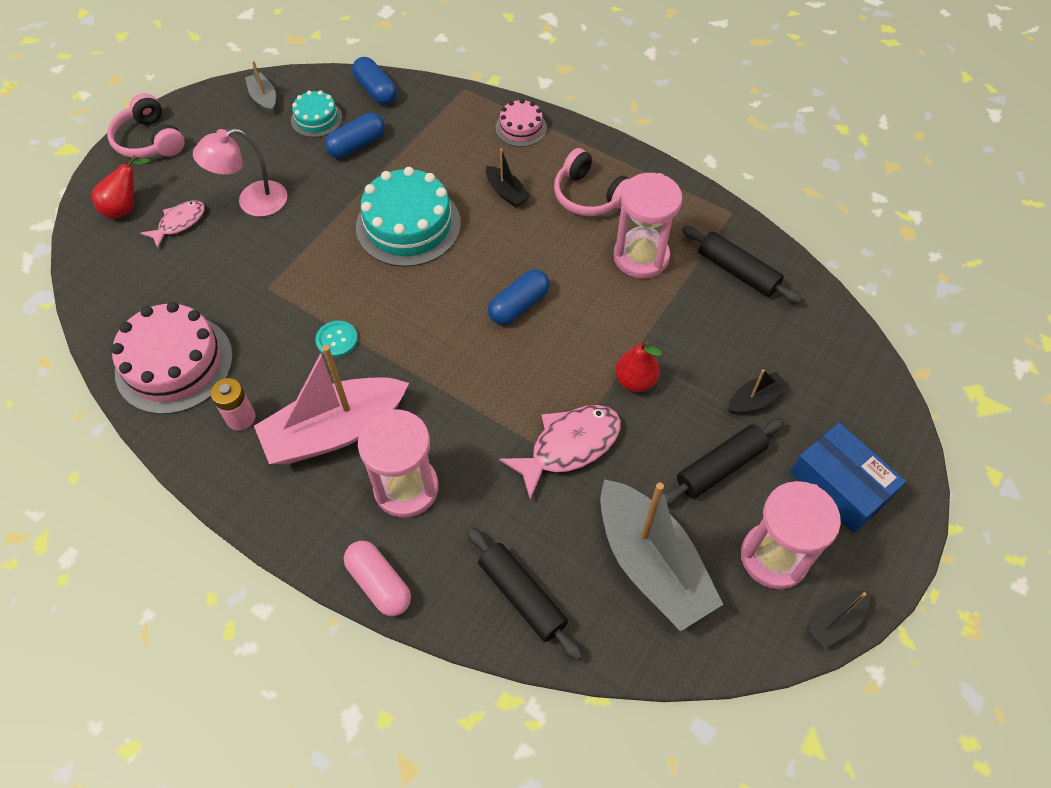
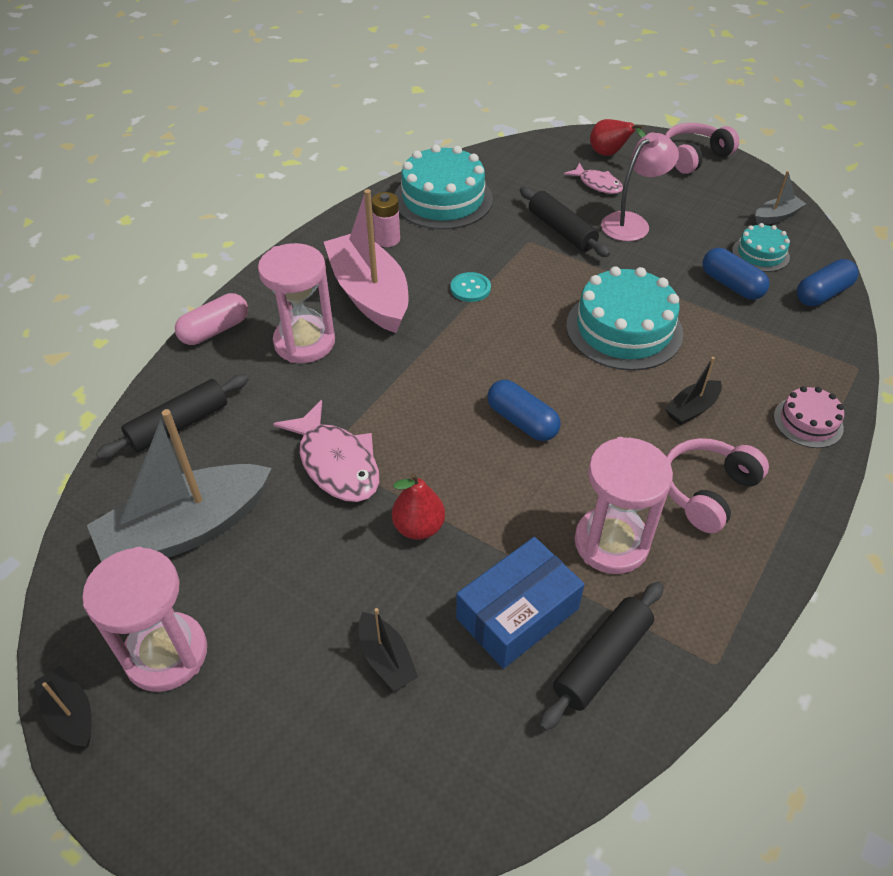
camera: 90 degrees right, 10 degrees down
(174, 364) = (443, 199): pink cake -> turquoise cake
(252, 202) = (632, 223): pink lamp -> pink lamp turned 75 degrees clockwise
(720, 467) = (293, 607): black rolling pin -> black rolling pin (561, 230)
(840, 485) = (247, 750): blue box -> blue box (517, 613)

